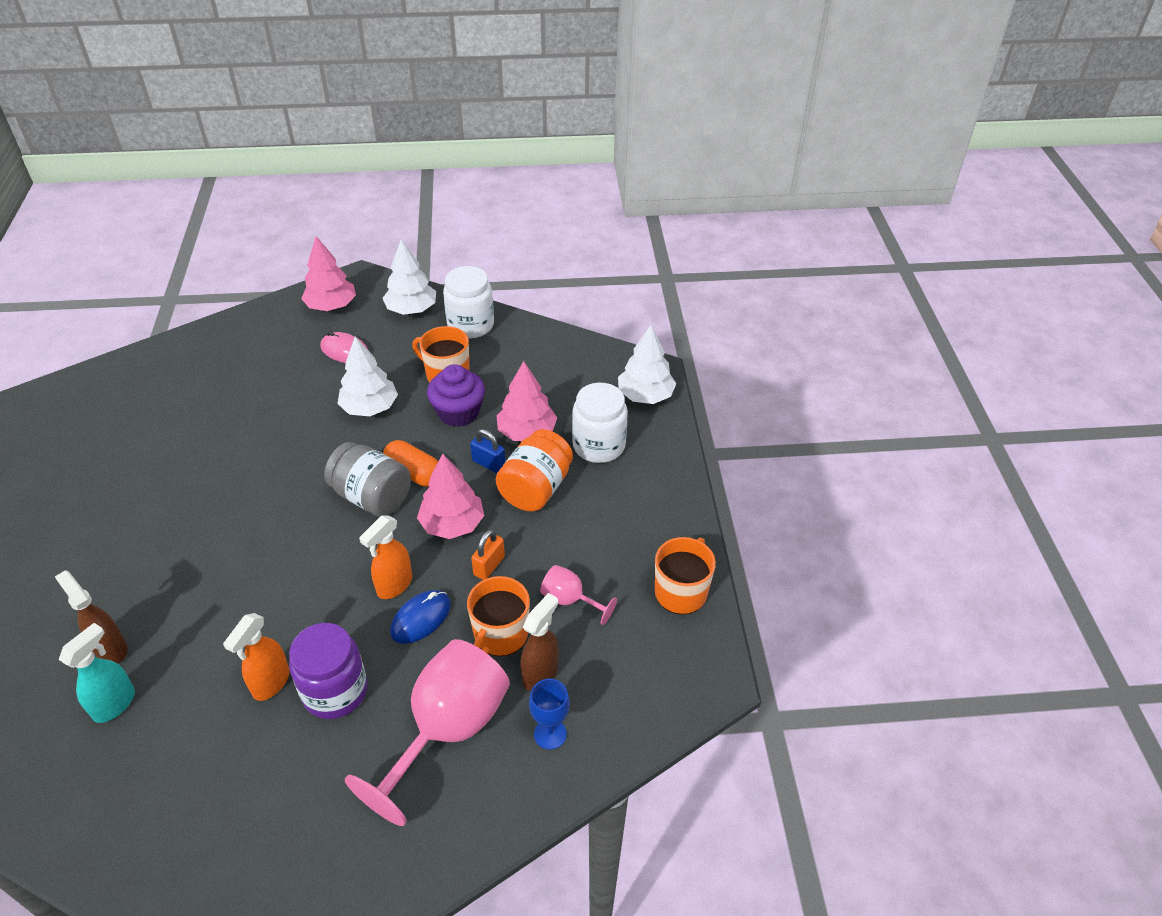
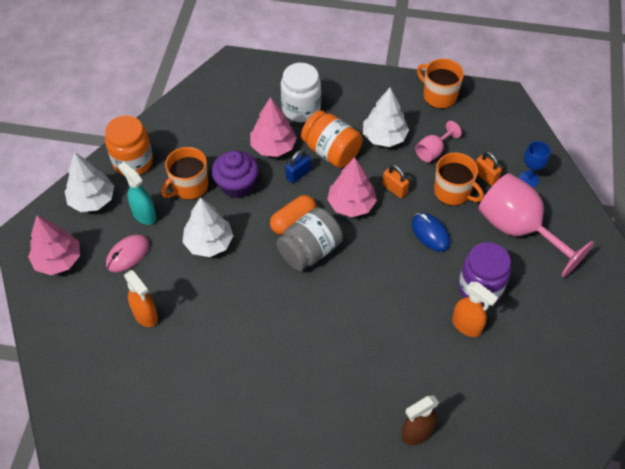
camera: 75 degrees left, 10 degrees up
(115, 704) = (467, 427): turquoise spray bottle -> turquoise spray bottle (144, 214)
(394, 585) = (398, 245): orange spray bottle -> orange spray bottle (146, 315)
(470, 325) = (133, 162): white jar -> orange jar
(540, 673) = (485, 176): brown spray bottle -> orange padlock
(645, 396) = (259, 73): white tree -> white tree (384, 137)

